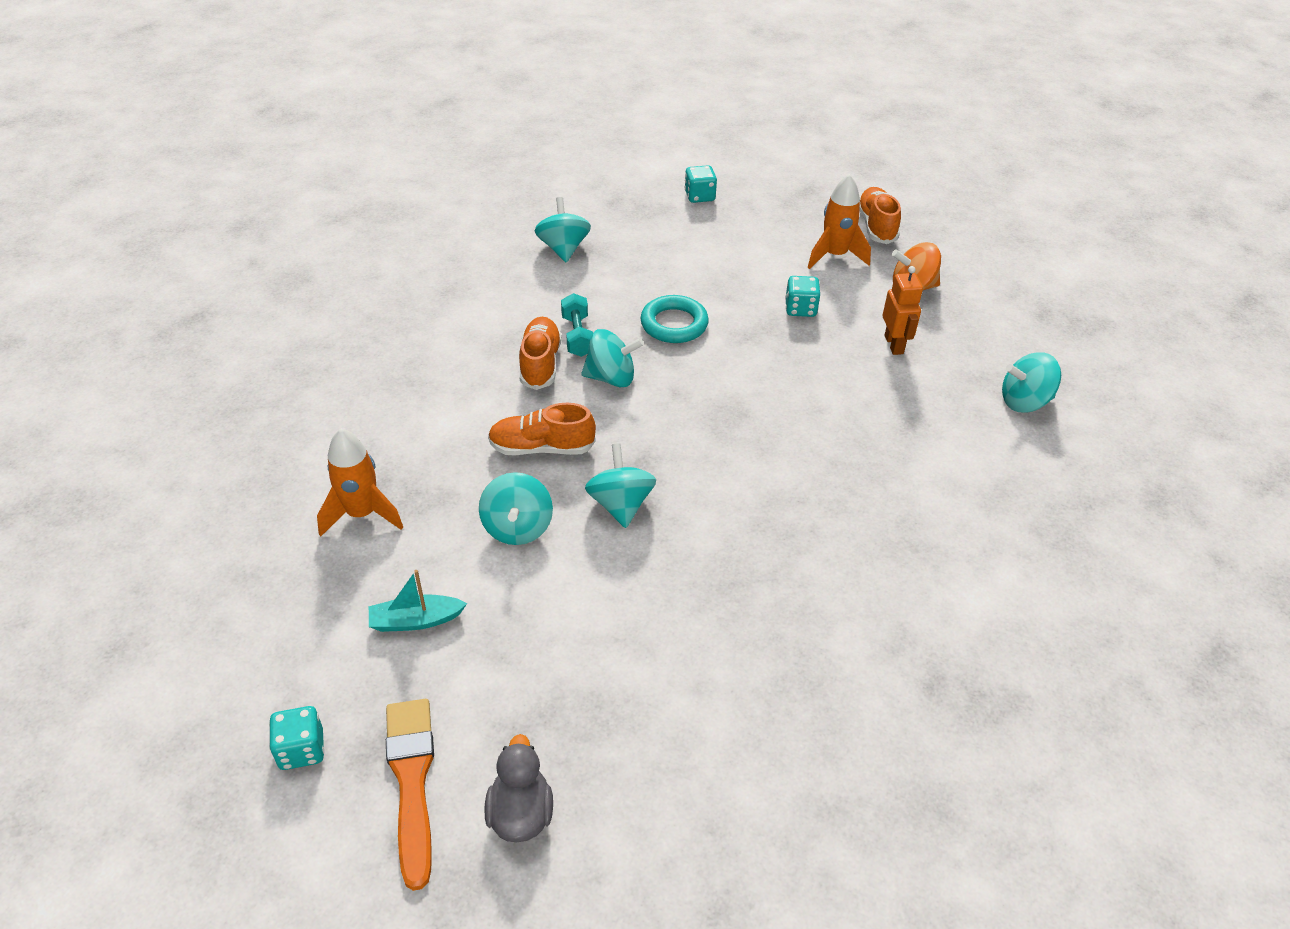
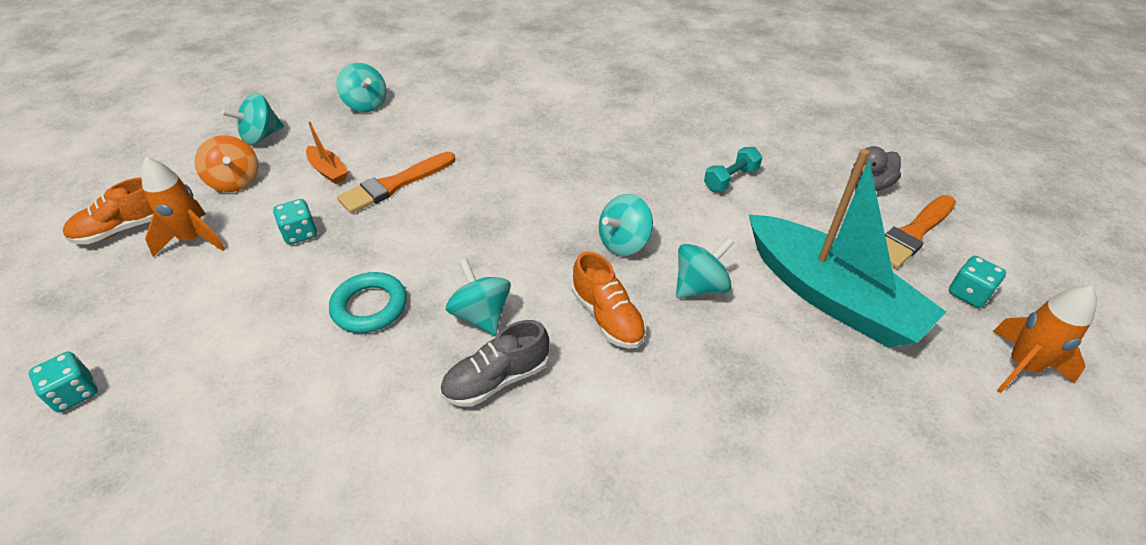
camera: 120 degrees left, 0 degrees up
(362, 514) = (791, 396): orange rocket -> orange rocket (1021, 367)
(415, 620) = (830, 296): turquoise boat -> turquoise boat, size x2.50
(540, 363) = (497, 379): orange shoe -> grey shoe
(563, 248) = (255, 480): turquoise spinning top -> turquoise spinning top (261, 136)
(577, 336) = (432, 372): turquoise dumbbell -> turquoise dumbbell (730, 179)
(838, 380) = (394, 185): none -> orange brush
(894, 344) = (328, 171): orange robot -> orange boat

